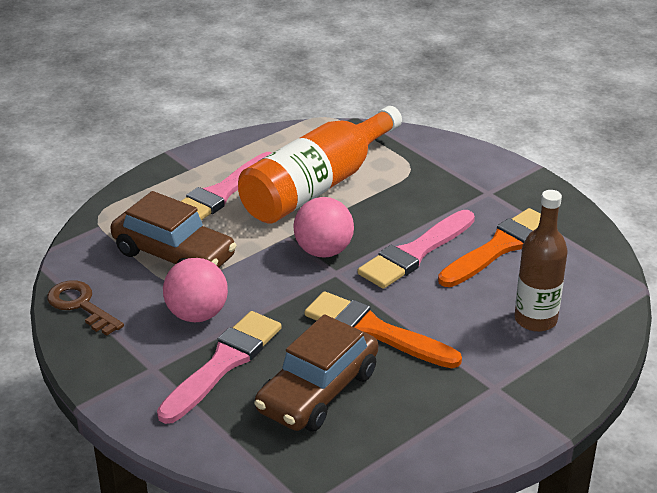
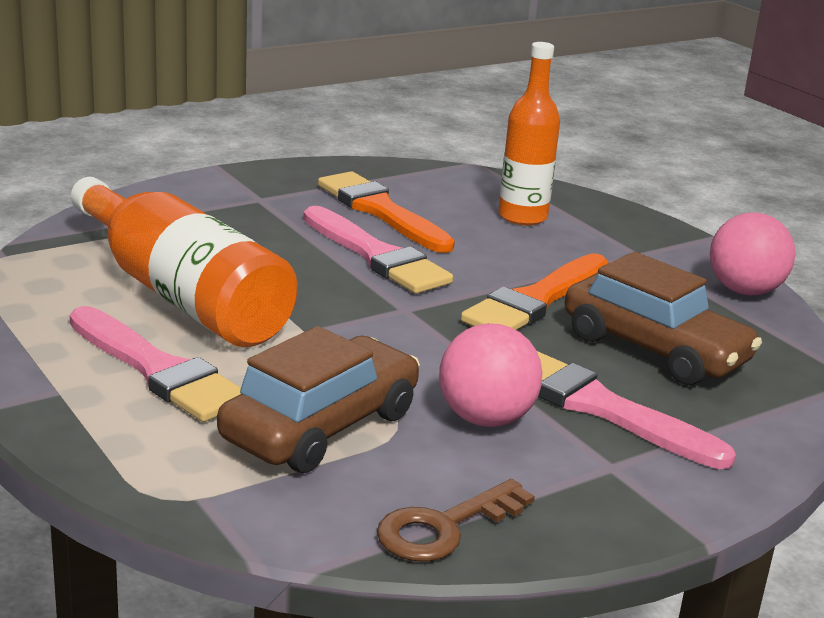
camera: 85 degrees left, 10 degrees down
(323, 251) = (353, 310): pink ball -> pink ball (744, 291)
(535, 319) = (522, 217): brown bottle -> orange bottle

